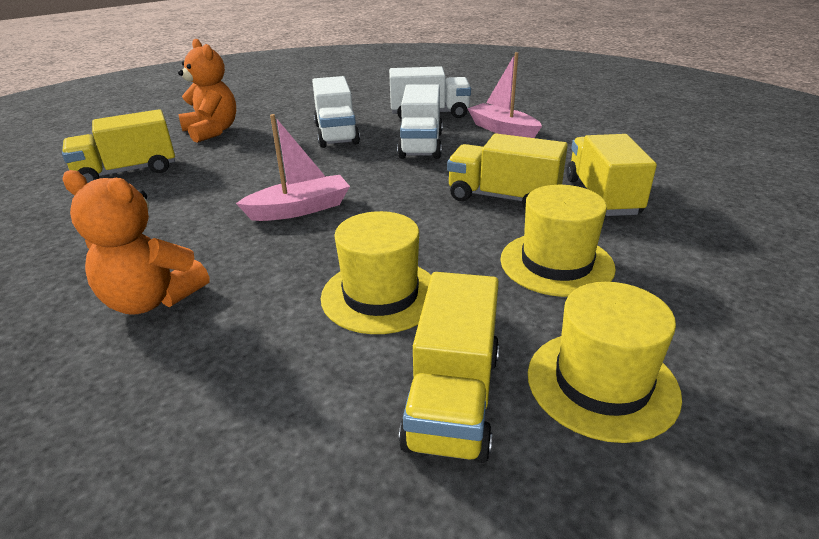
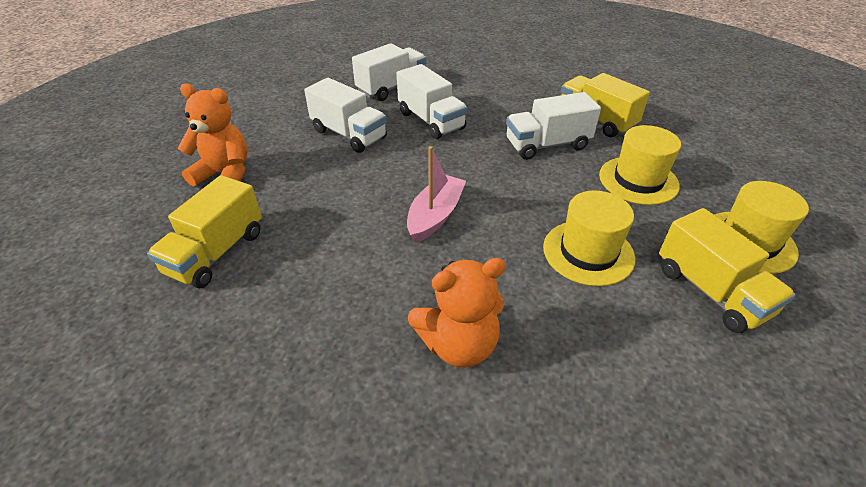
camera: 40 degrees left, 10 degrees up
(502, 130) = (466, 86): pink boat -> none
(503, 197) = (547, 145): yellow truck -> white truck

